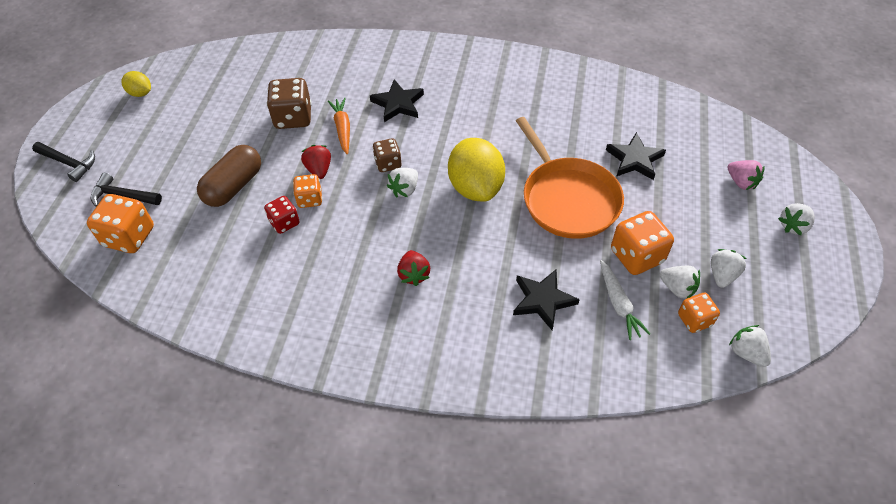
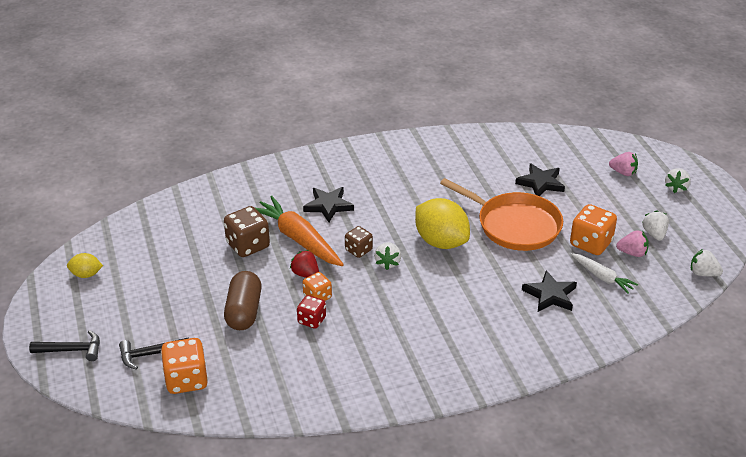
camera: 30 degrees left, 15 degrees down
(342, 129) = (298, 239): orange carrot -> orange carrot, size x1.79
(414, 274) = (445, 315): red strawberry -> none
(677, 288) = (632, 253): white strawberry -> pink strawberry
(694, 320) = (657, 267): orange dice -> none

